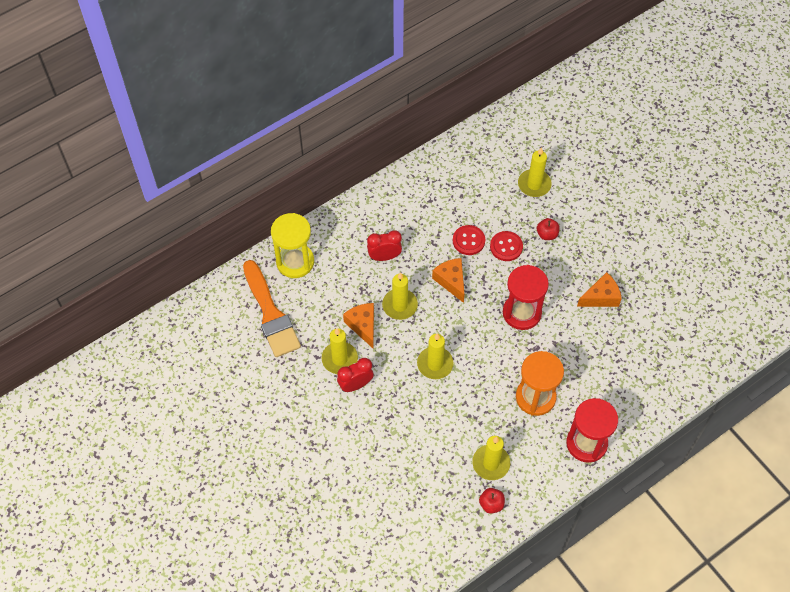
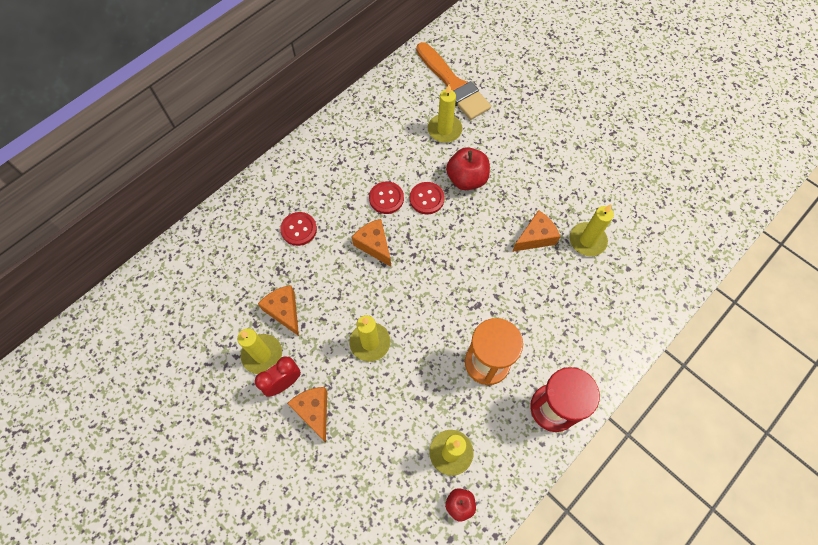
camera: 10 degrees left, 5 degrees up
(271, 314) = (179, 314): orange brush -> orange brush (453, 85)
(295, 262) = (201, 250): yellow hourglass -> none
(378, 412) = (314, 411): none -> orange cheese
(384, 256) = (299, 229): red clock -> red button
(400, 305) = (322, 281): yellow candle -> yellow candle (587, 240)
(522, 313) = (455, 268): red hourglass -> none
(547, 234) = (466, 179): red apple -> red apple, size x1.76

